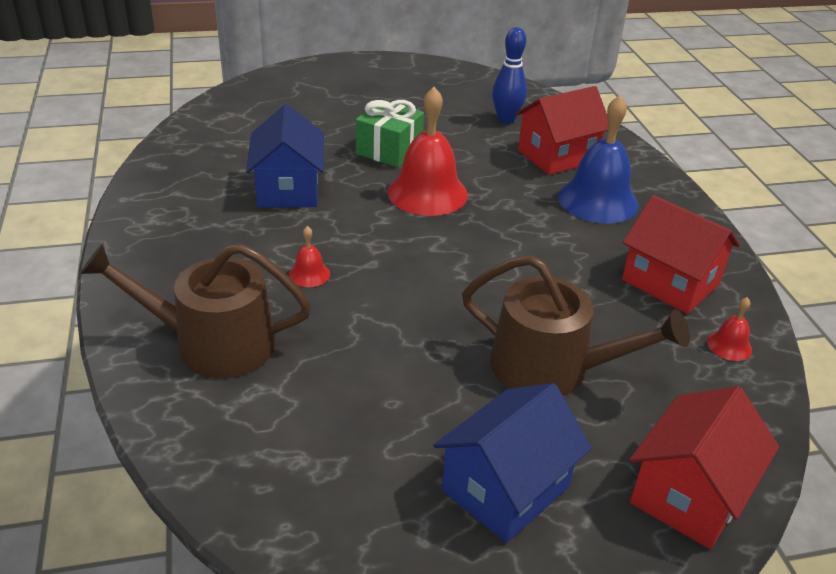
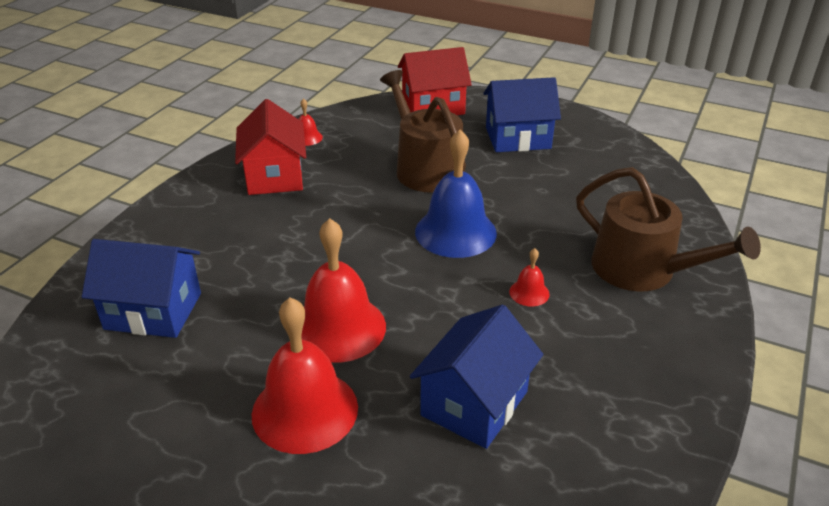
camera: 140 degrees left, 0 degrees up
(389, 150) = (305, 410): green gift -> red bell
(506, 120) = (110, 392): blue bowling pin -> none
(557, 156) = (153, 311): red house -> blue house
(598, 200) = (207, 250): blue bell -> blue bell (455, 232)

